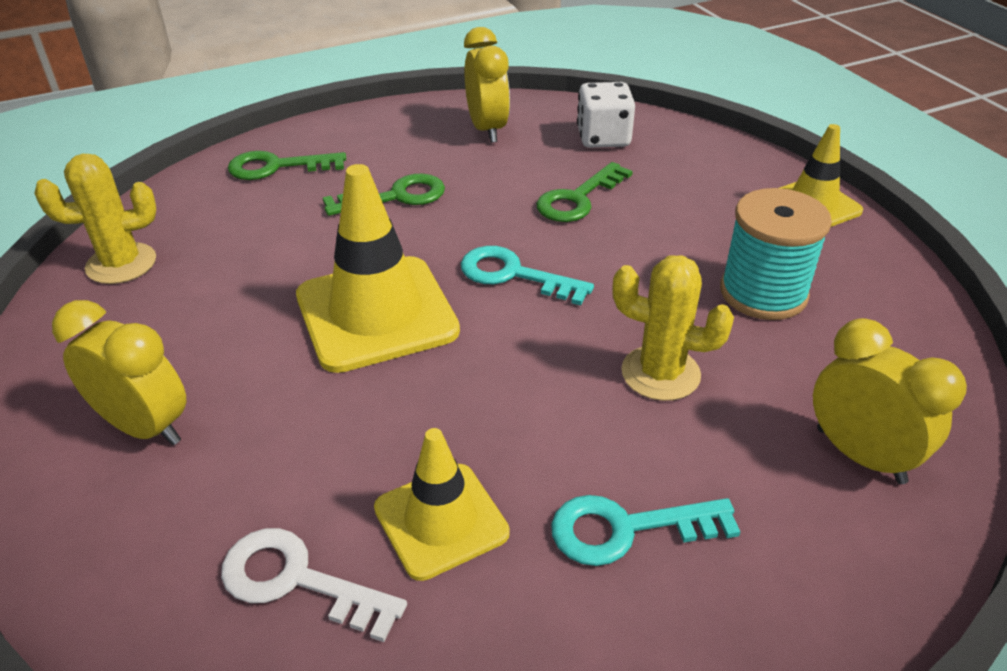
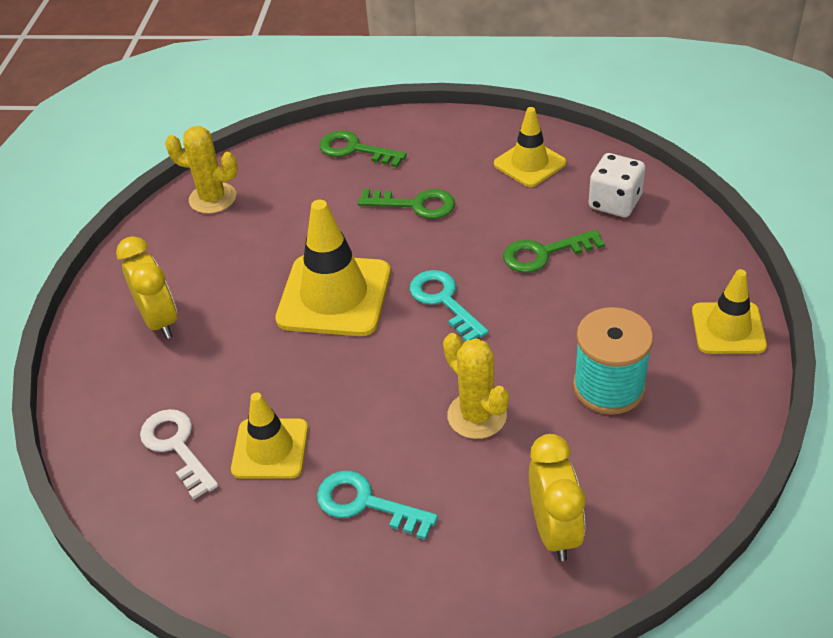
camera: 35 degrees right, 5 degrees up
(487, 129) = (529, 163): yellow clock -> yellow traffic cone

